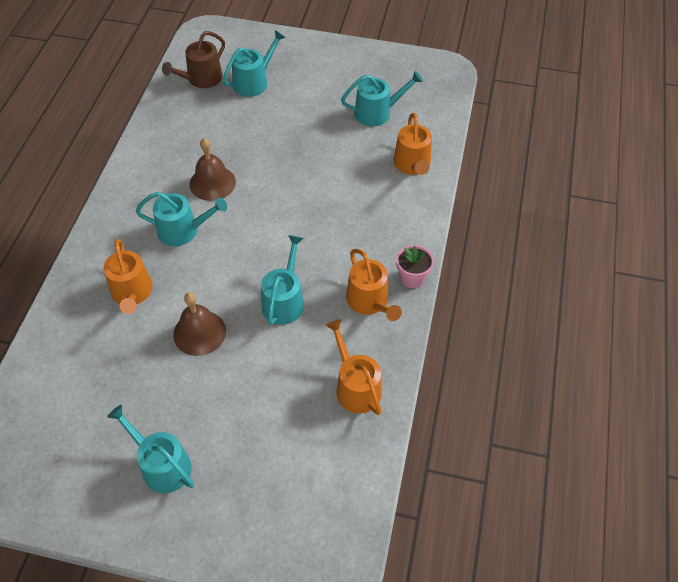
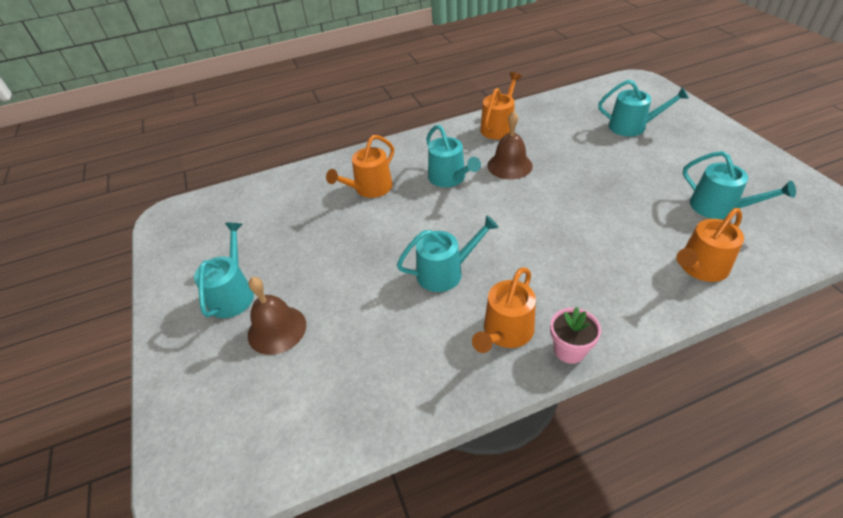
camera: 60 degrees right, 10 degrees down
(199, 332) = (367, 242): brown bell -> brown bell (277, 329)
(201, 79) = (594, 104): brown watering can -> none
(355, 386) = (401, 380): orange watering can -> orange watering can (499, 127)

